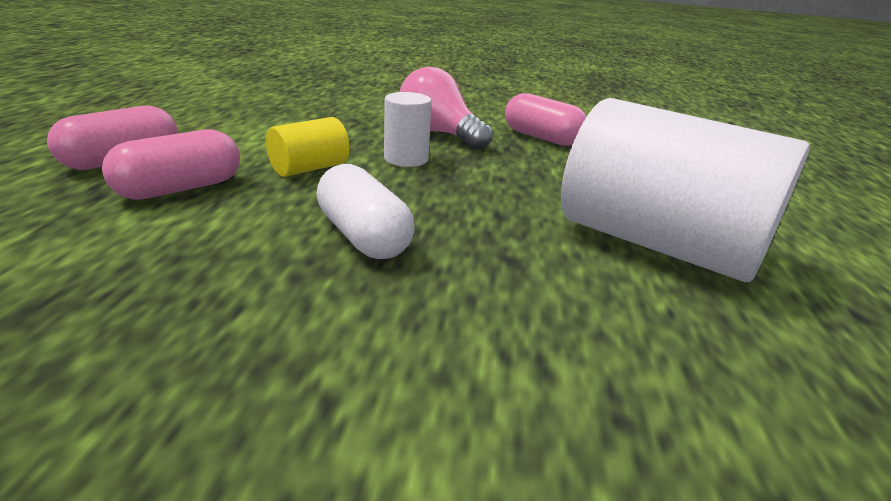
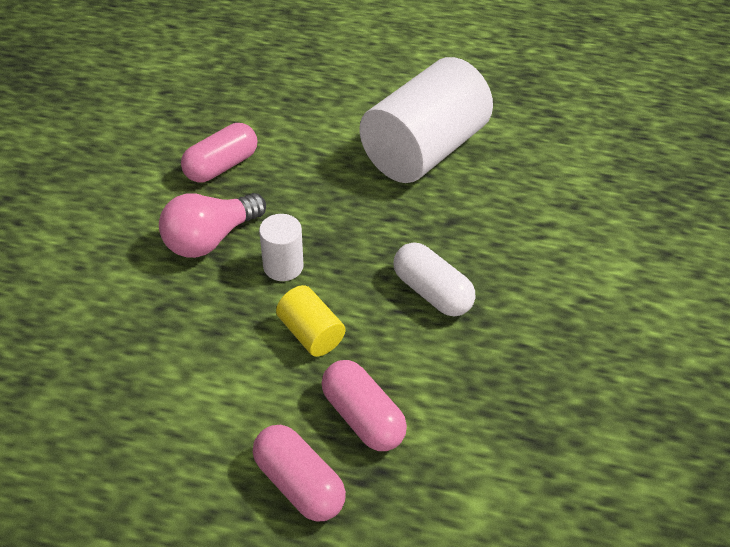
camera: 85 degrees left, 20 degrees up
(363, 236) = (431, 292): white capsule -> white capsule turned 75 degrees clockwise

